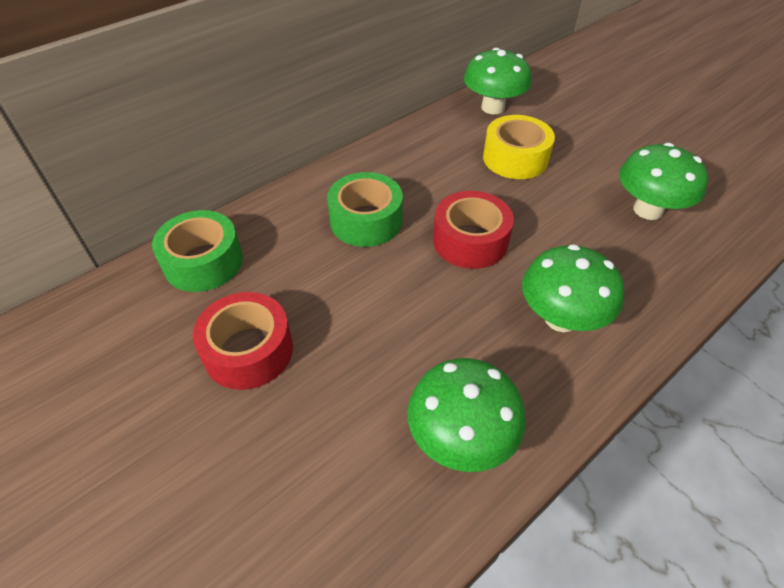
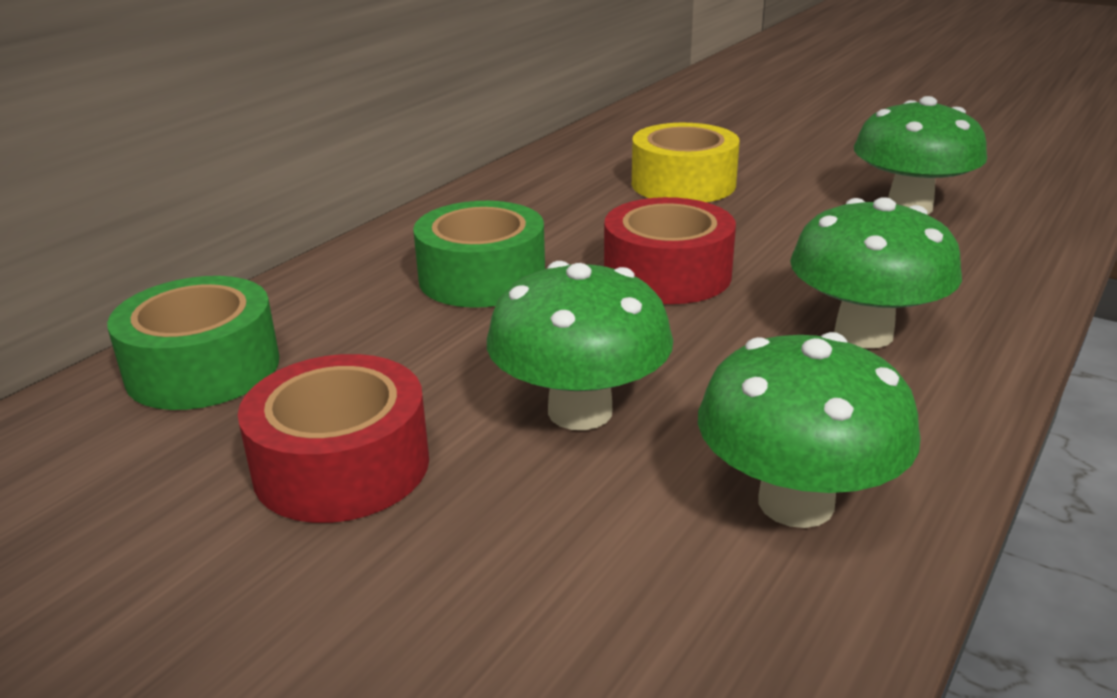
camera: 15 degrees left, 20 degrees down
(493, 107) = (618, 141): green mushroom -> green mushroom (580, 411)

